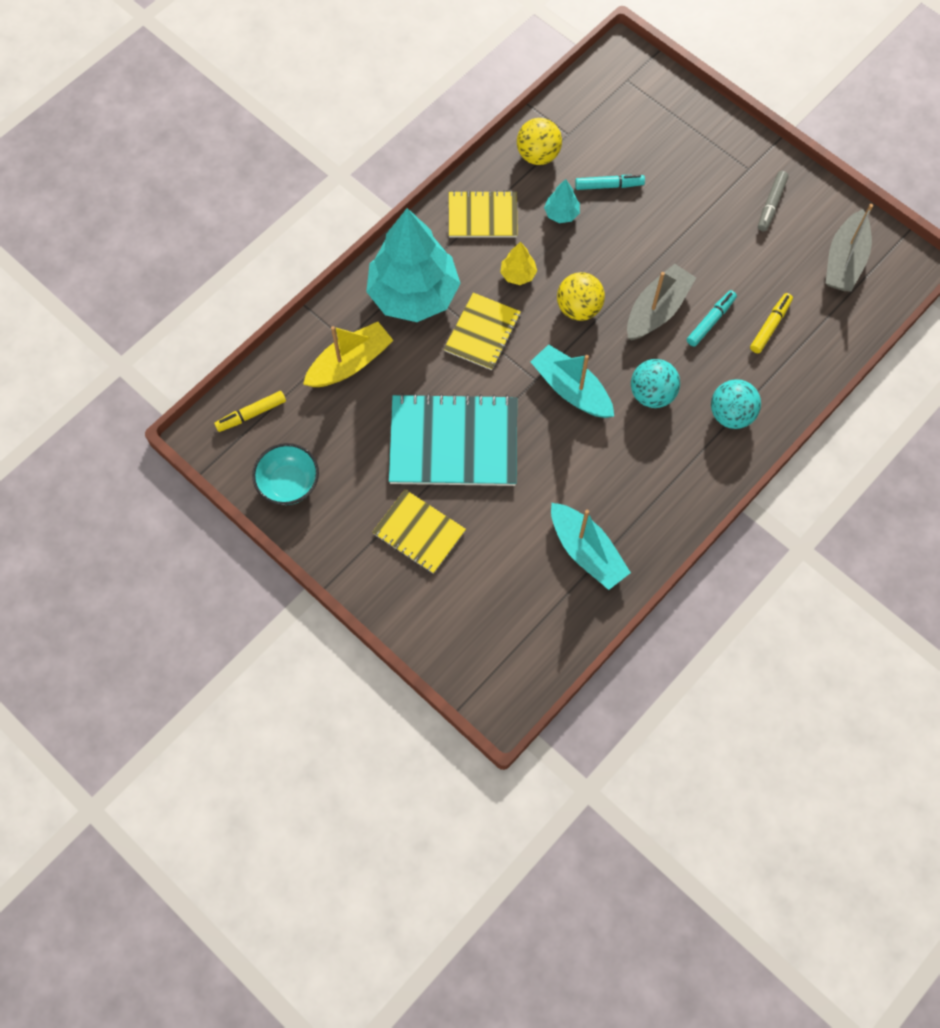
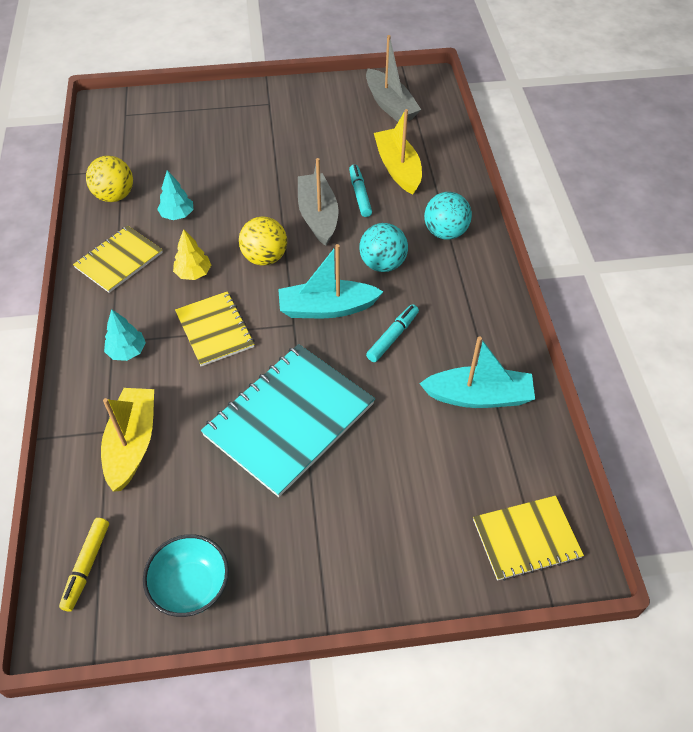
camera: 50 degrees left, 15 degrees down
(413, 294) = (127, 351): turquoise tree -> turquoise tree, size x0.40
(419, 532) = (347, 509): yellow notebook -> yellow notebook (526, 538)
(609, 185) = (190, 176): turquoise marker -> turquoise marker (392, 337)
(770, 326) = (398, 168): yellow marker -> yellow boat
(771, 204) = (308, 110): grey marker -> none

